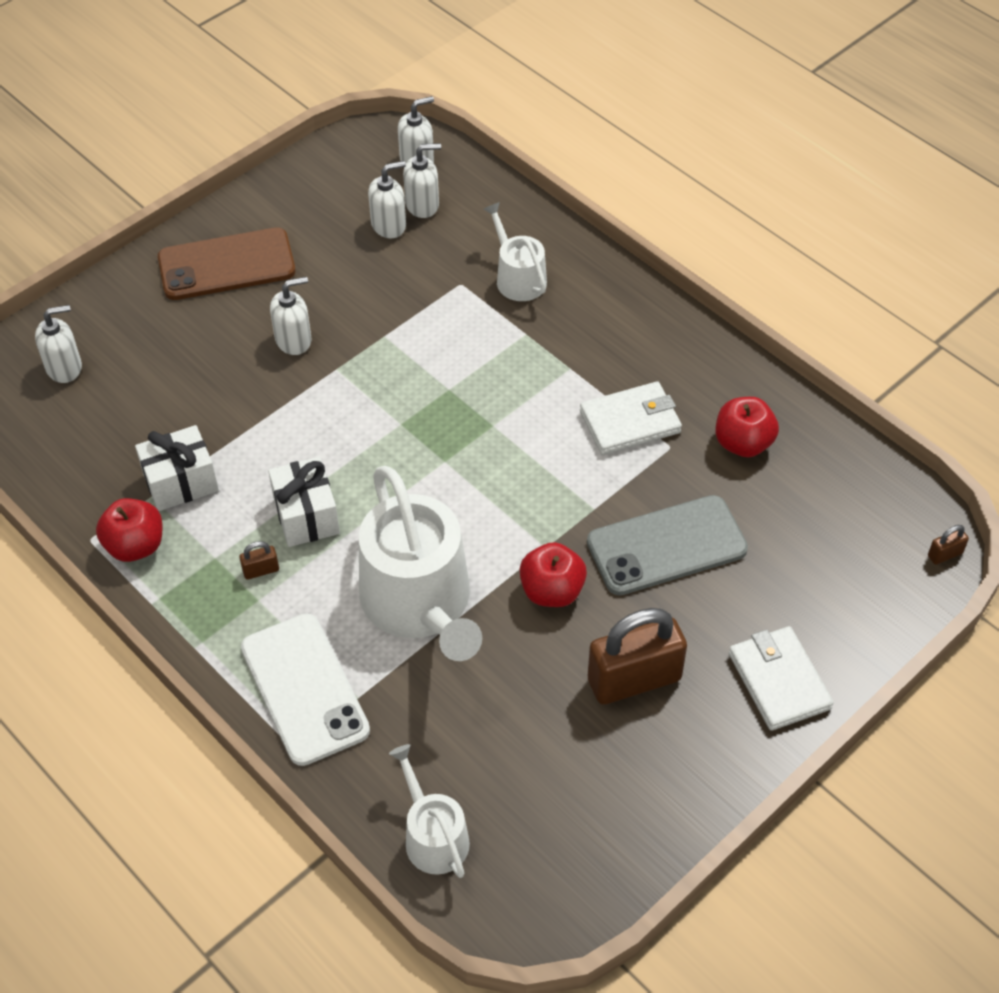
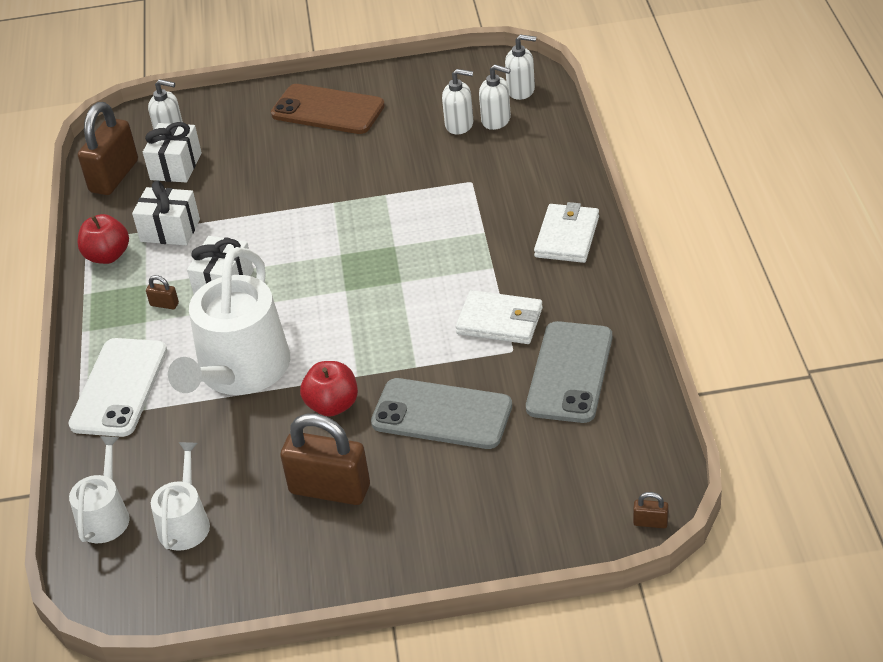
camera: 40 degrees right, 10 degrees down
(46, 448) = (114, 176): none -> brown padlock
(111, 404) = (176, 166): none -> white gift
(294, 340) = (324, 173): white soap dispenser -> none
(517, 277) = (516, 193): white watering can -> white watering can (185, 522)
(743, 443) = (569, 372): red apple -> grey phone
(778, 681) = (430, 543): white wallet -> white wallet (567, 237)

